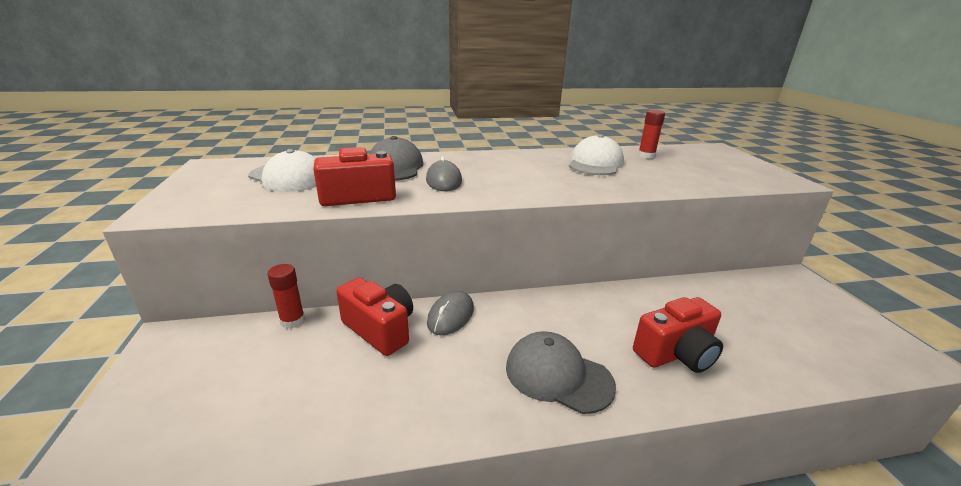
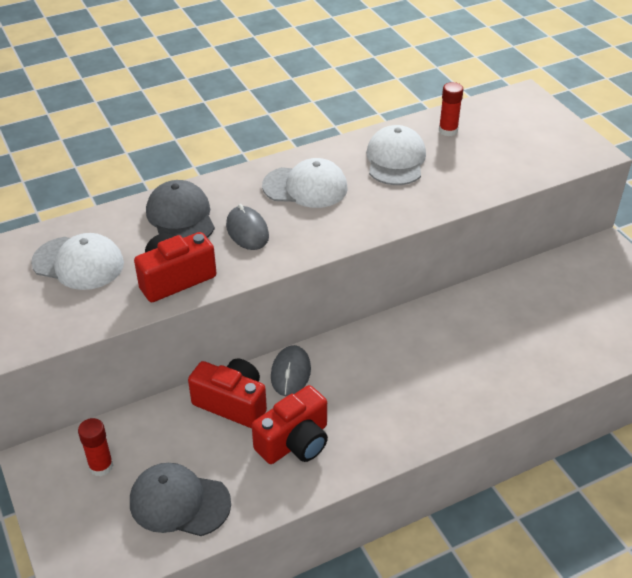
camera: 15 degrees left, 15 degrees up
(292, 321) = (143, 415): red glue stick -> red glue stick (101, 466)
(509, 166) = (305, 187): none -> white cap
(558, 375) = (404, 410): grey cap -> grey cap (179, 502)
(676, 353) = (498, 365): red camera -> red camera (295, 442)

